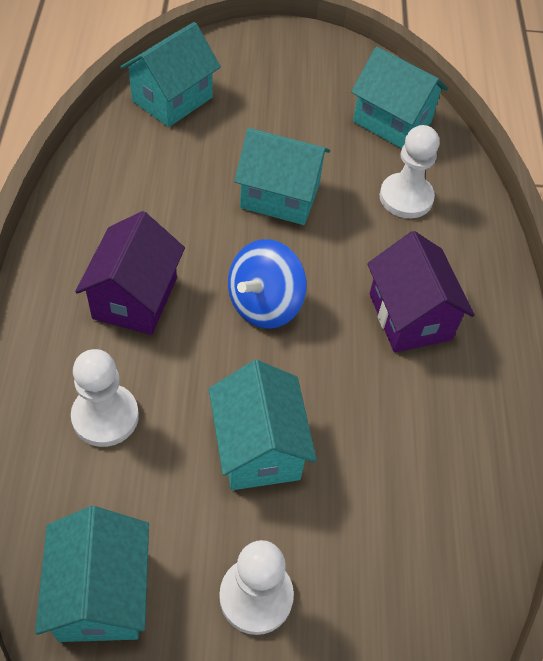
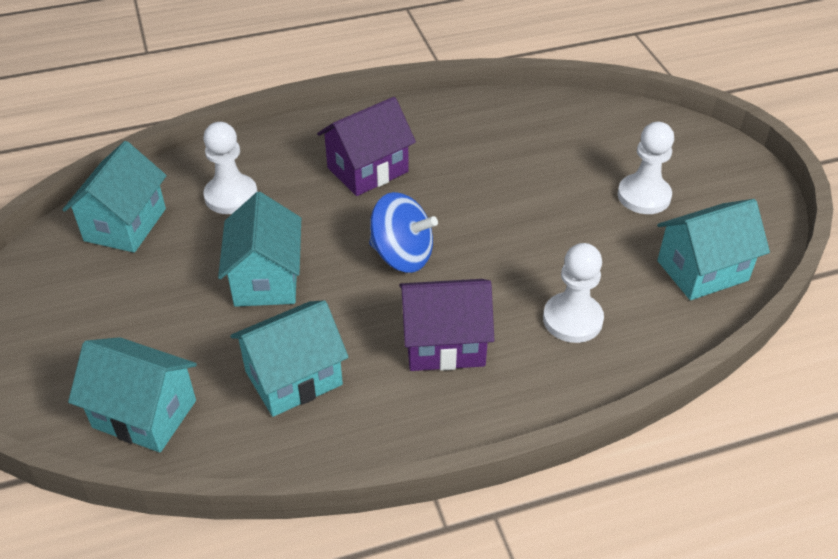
camera: 105 degrees left, 10 degrees down
(258, 447) = (538, 223): turquoise house -> turquoise house (293, 378)

